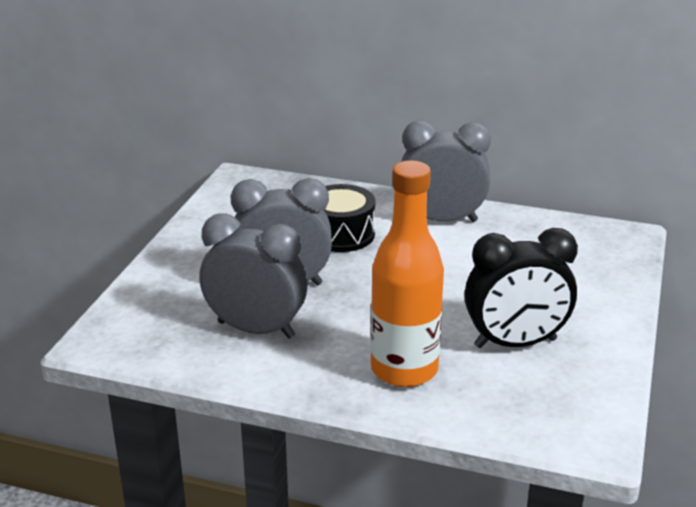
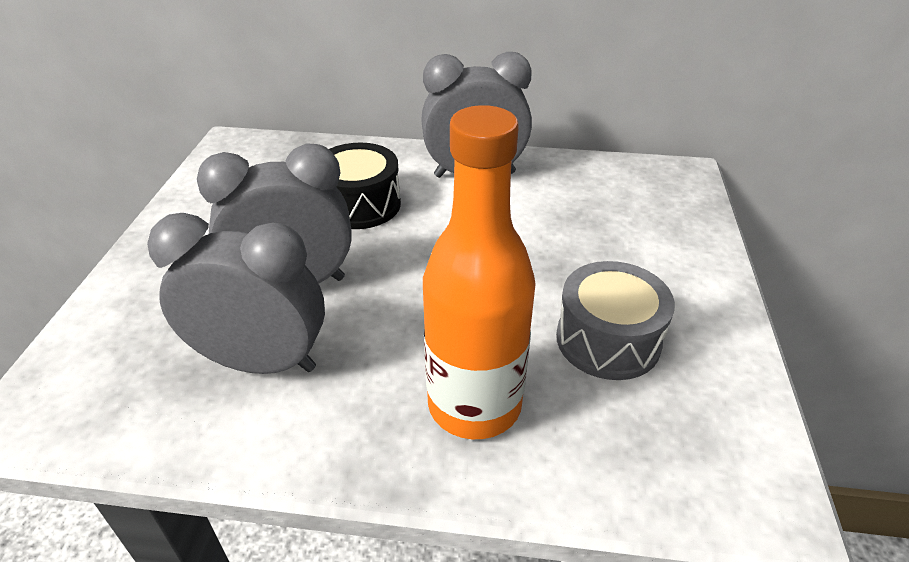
camera: 10 degrees left, 10 degrees up
(515, 343) = (608, 340): black clock -> grey drum

